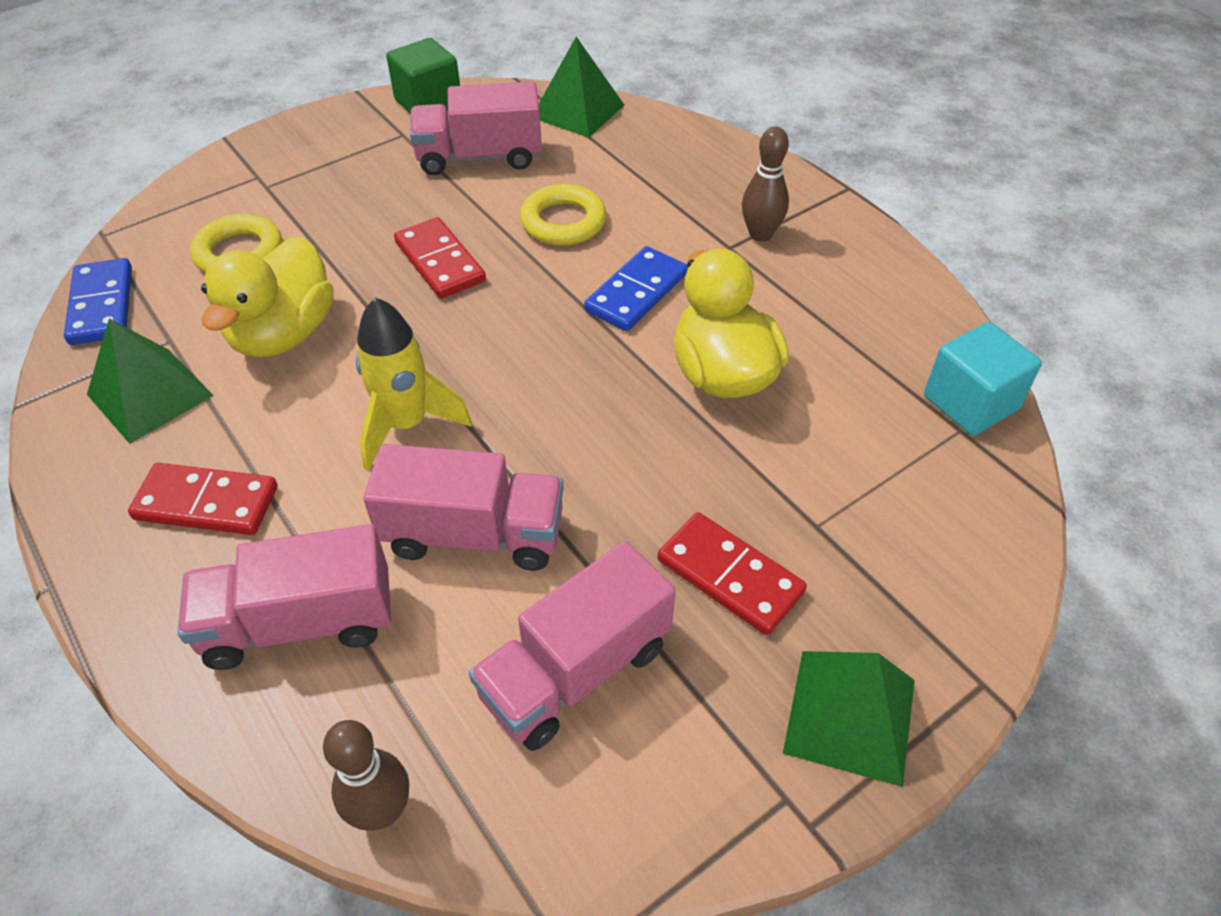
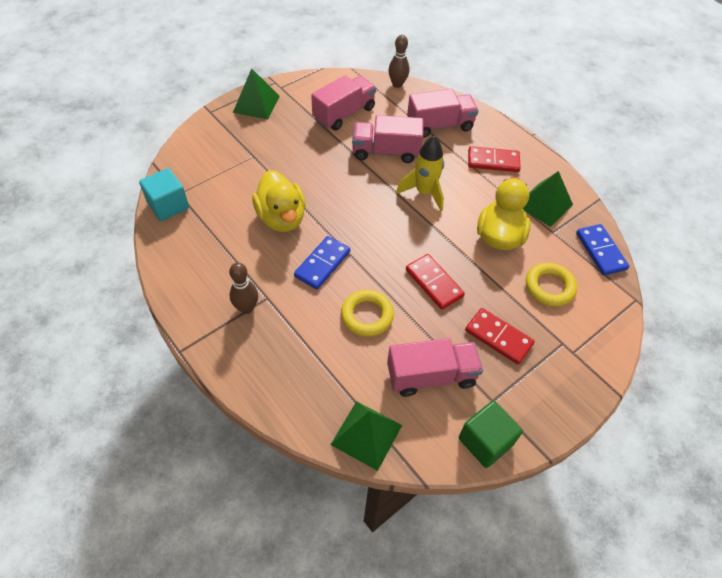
camera: 175 degrees right, 5 degrees up
(729, 576) = (289, 139): red domino -> red domino (498, 337)

